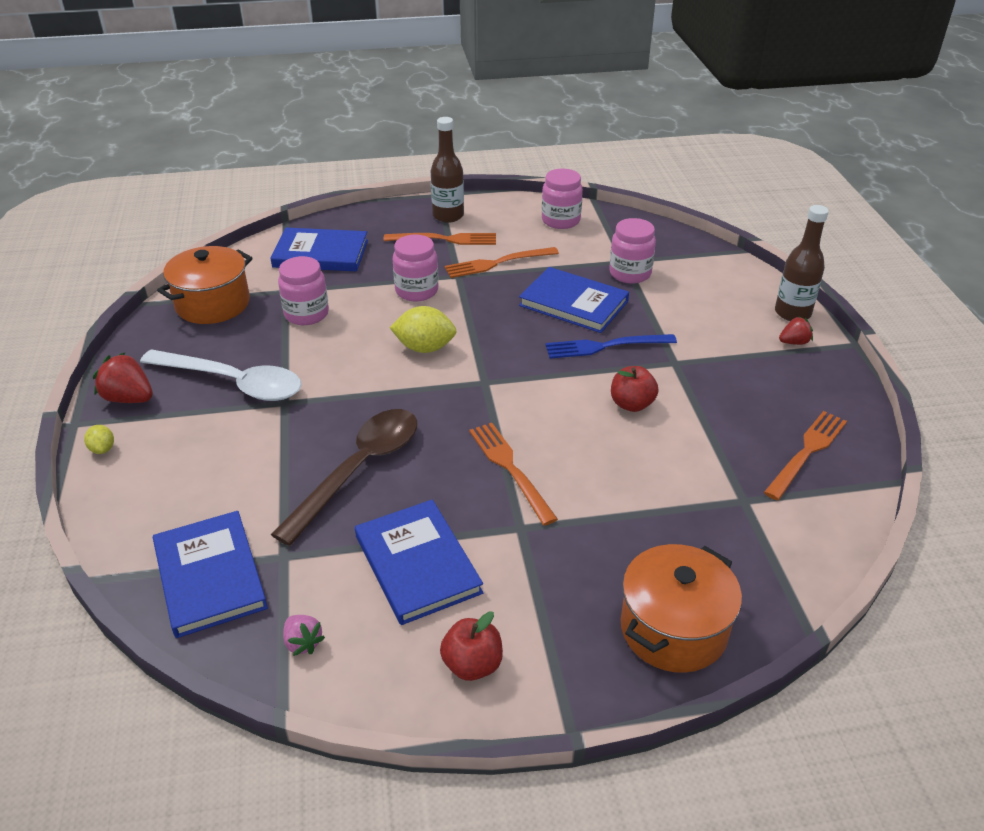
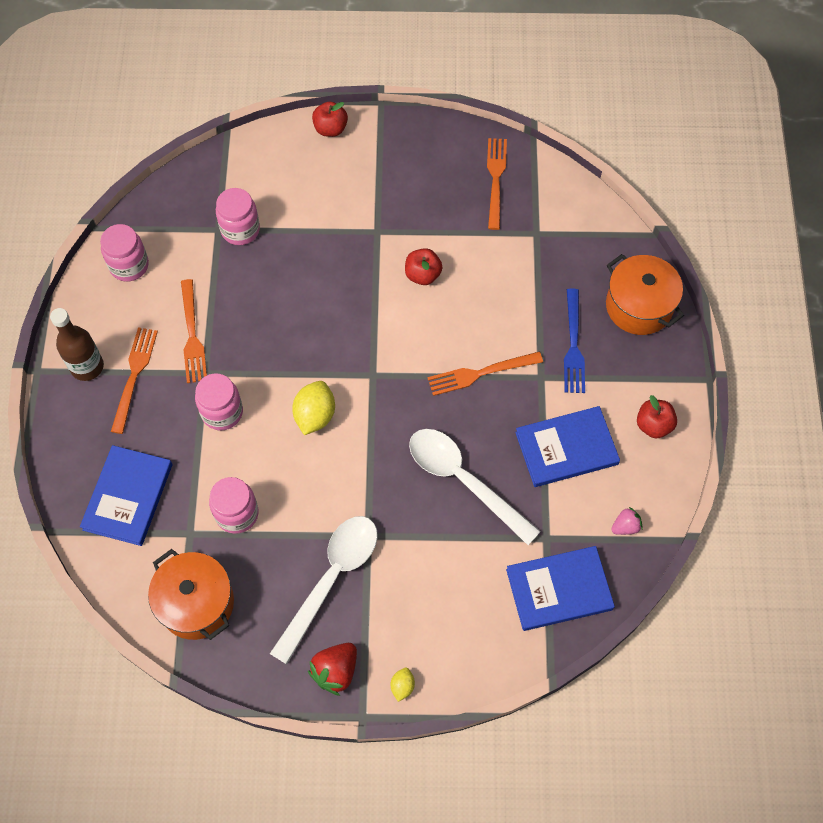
camera: 80 degrees left, 25 degrees up
(103, 449) = (402, 686): yellow lemon -> yellow lemon turned 60 degrees counterclockwise
(359, 470) = (464, 480): brown spoon -> white spoon
(573, 303) = (276, 285): blue book -> none
(605, 346) = (345, 276): blue fork -> blue fork (573, 346)
(792, 313) = (330, 129): brown bottle -> red apple
(794, 342) = (370, 142): red strawberry -> none
(807, 451) = (495, 179): orange fork -> orange fork turned 45 degrees clockwise

